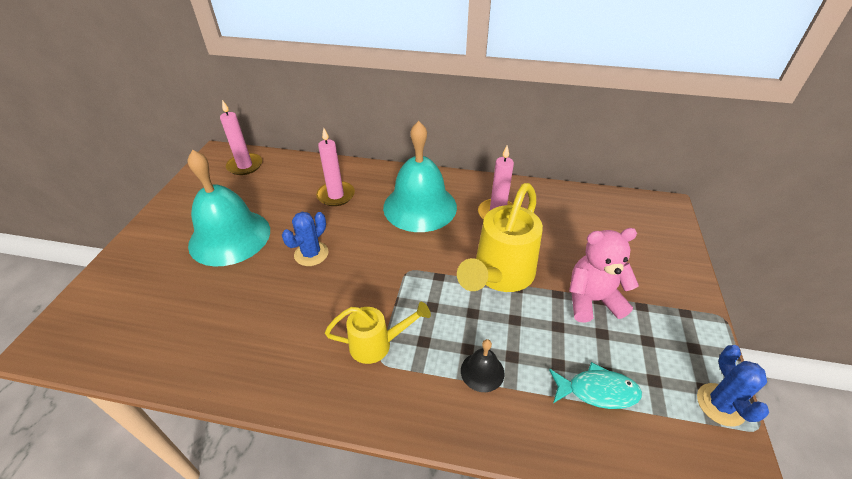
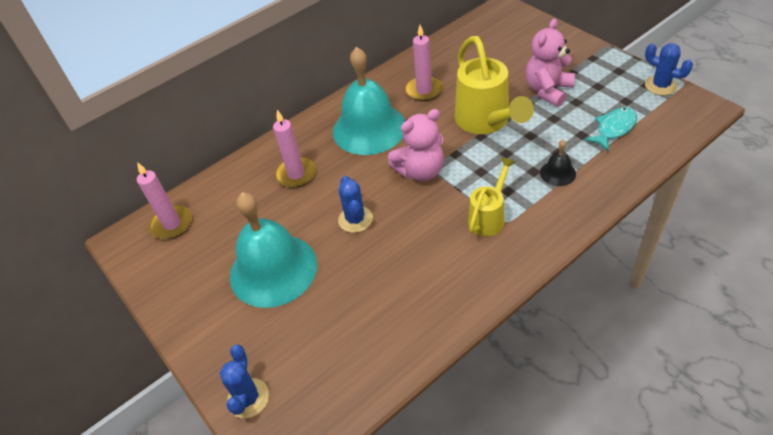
camera: 45 degrees left, 5 degrees up
(96, 293) = (248, 398): none -> blue cactus
(397, 264) = (420, 171): none -> pink teddy bear

